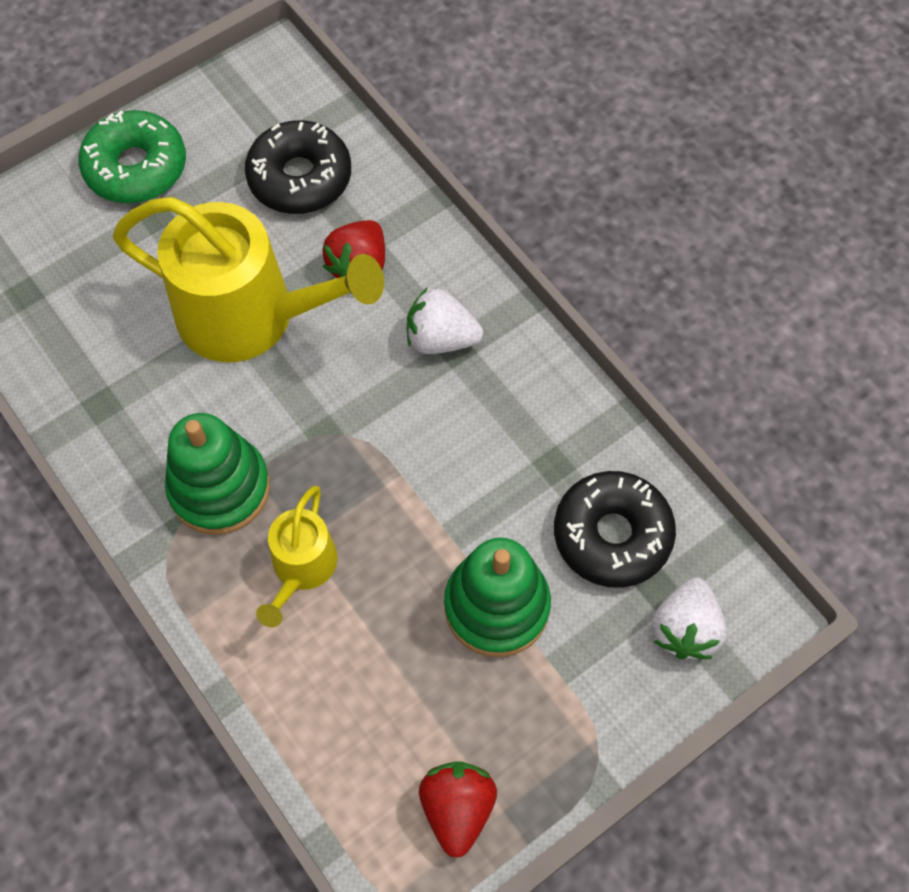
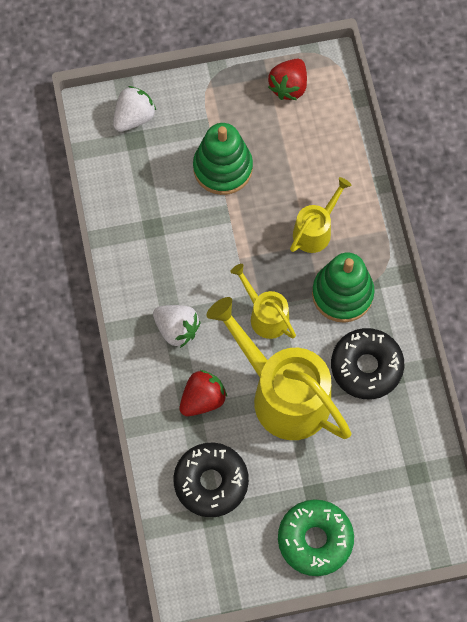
camera: 155 degrees left, 5 degrees up
(323, 409) = (265, 315): none -> yellow watering can
(612, 535) = (143, 177): black donut -> black donut (366, 367)

